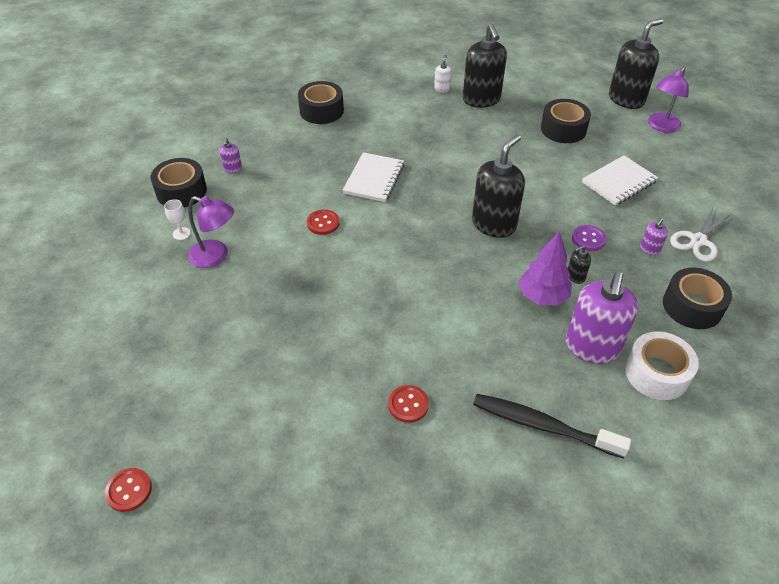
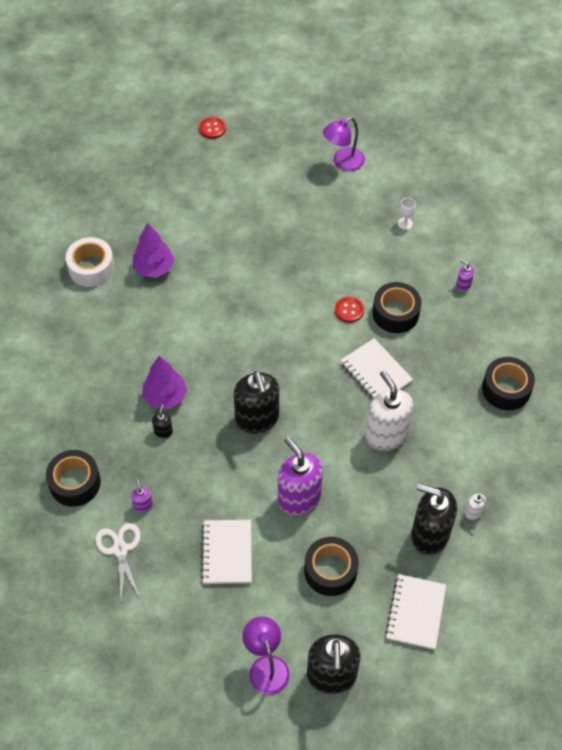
camera: 125 degrees right, 10 degrees up
(181, 191) = (457, 242): black tape -> black tape (395, 313)
(216, 256) = (364, 233): purple lamp -> purple lamp (343, 162)
(408, 405) = (154, 268): red button -> purple tree
(426, 149) = (386, 435): none -> white soap dispenser
(541, 85) = (415, 612): none -> white notebook
(542, 426) = (80, 323): black toothbrush -> none
(588, 239) = (188, 471): purple button -> none
(591, 347) = (103, 392): purple soap dispenser -> purple soap dispenser (299, 498)
(656, 373) = (53, 412): white tape -> white tape (91, 268)

